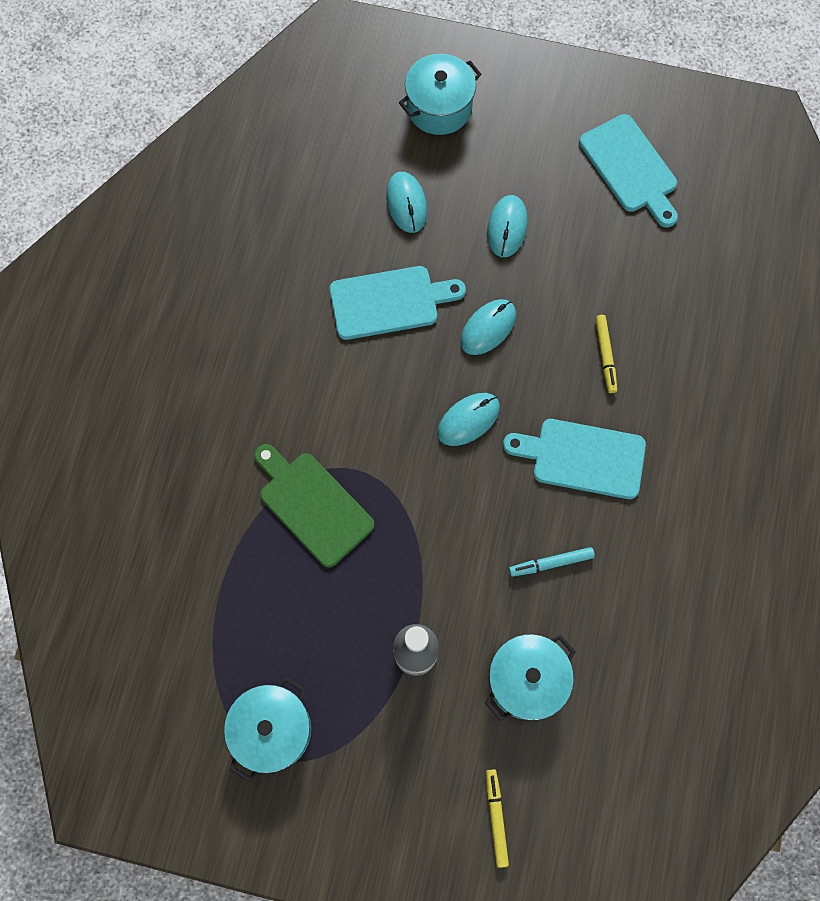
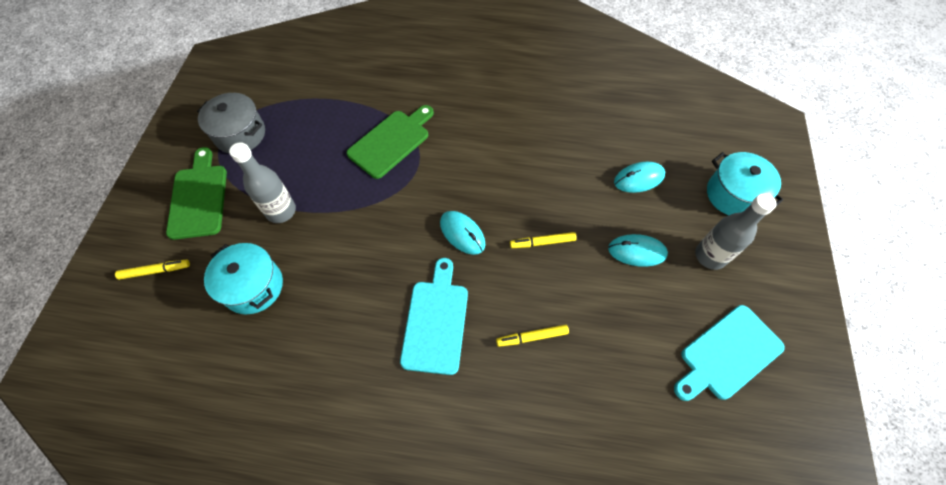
camera: 85 degrees right, 10 degrees down
(272, 730) = (240, 134): turquoise pot -> grey pot
(383, 776) = (199, 198): none -> green cutting board
(389, 302) = (552, 174): turquoise cutting board -> none
(488, 328) = (542, 242): turquoise mouse -> yellow marker
(517, 153) = (710, 256): none -> grey bottle
(551, 563) = (345, 300): turquoise marker -> none

